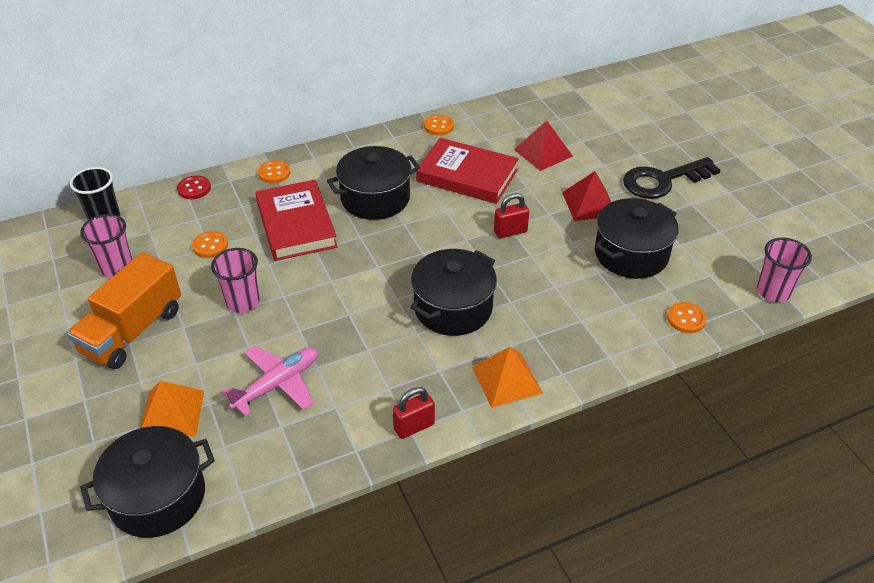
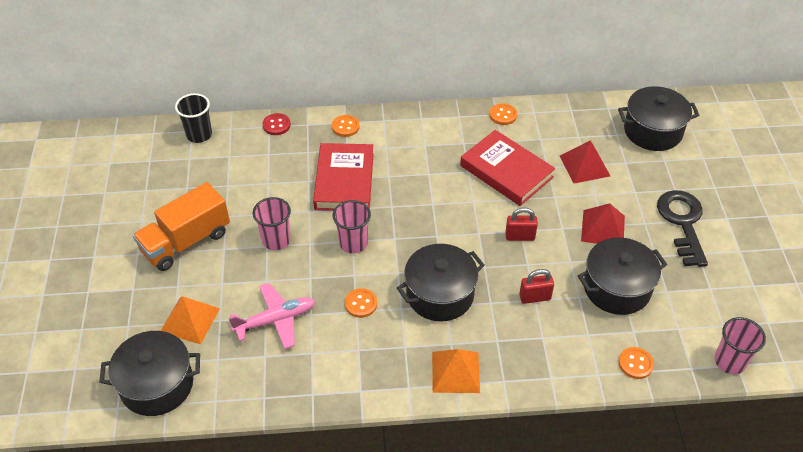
camera: 20 degrees right, 5 degrees up
(116, 267) = (193, 182): pink cup -> pink cup (353, 243)
(210, 246) = (270, 182): orange button -> orange button (361, 304)
(375, 198) = (418, 173): black pot -> black pot (653, 131)
(414, 427) = (364, 389): red padlock -> red padlock (535, 297)
(663, 181) = (682, 223): black key -> black key turned 90 degrees clockwise

